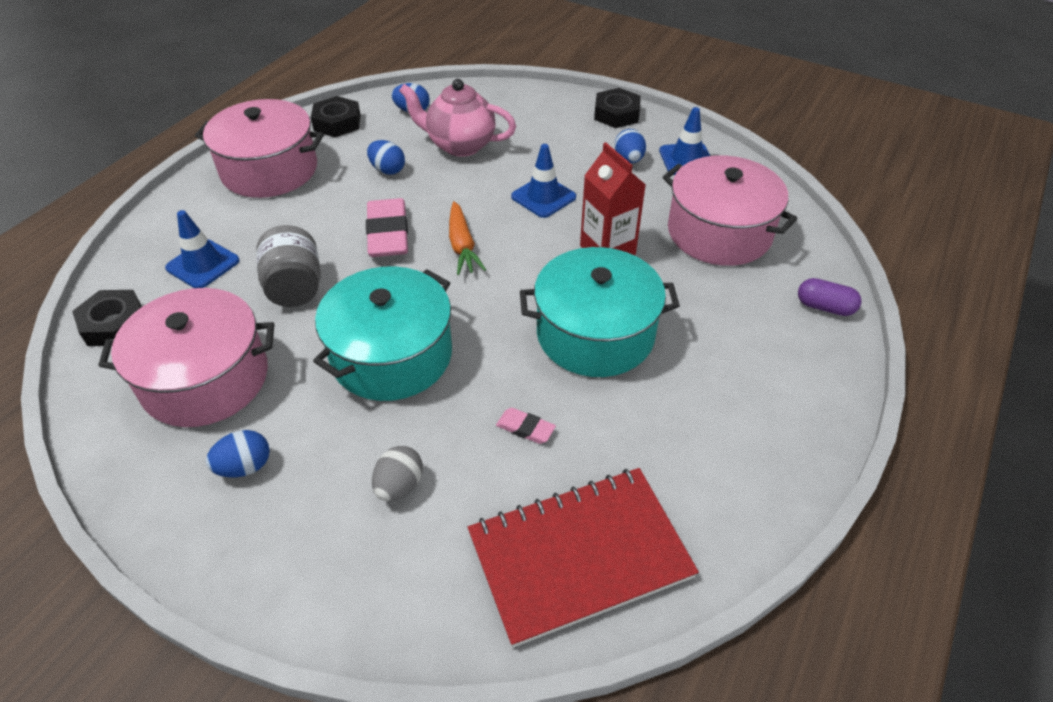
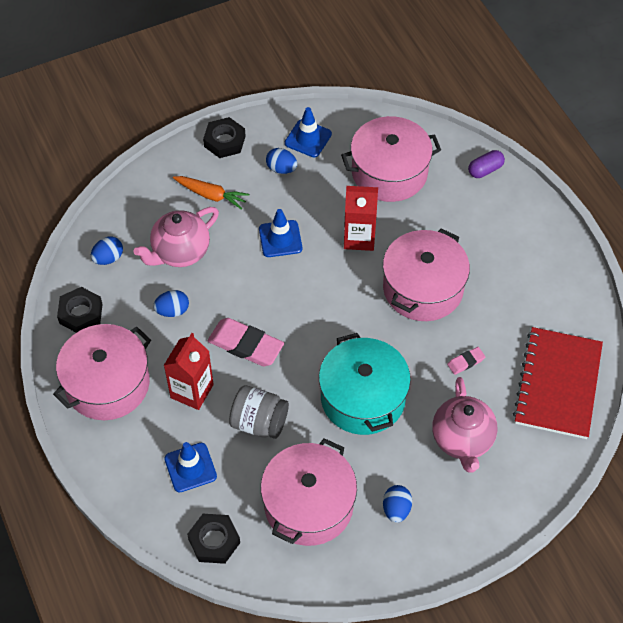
camera: 55 degrees left, 10 degrees up
(300, 223) = (192, 391): none -> red carton
(399, 486) = (462, 440): grey egg -> pink teapot
(462, 246) = (293, 310): orange carrot -> orange carrot (211, 195)
(595, 334) = (423, 288): turquoise pot -> pink pot

